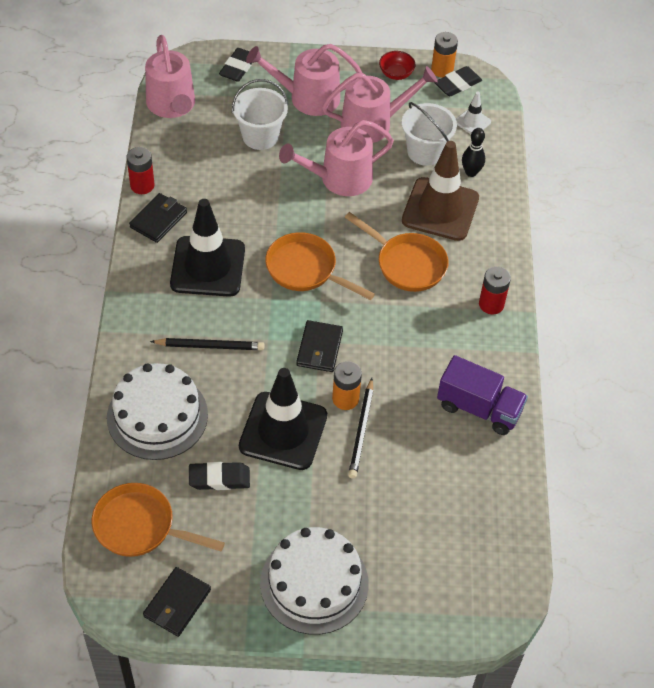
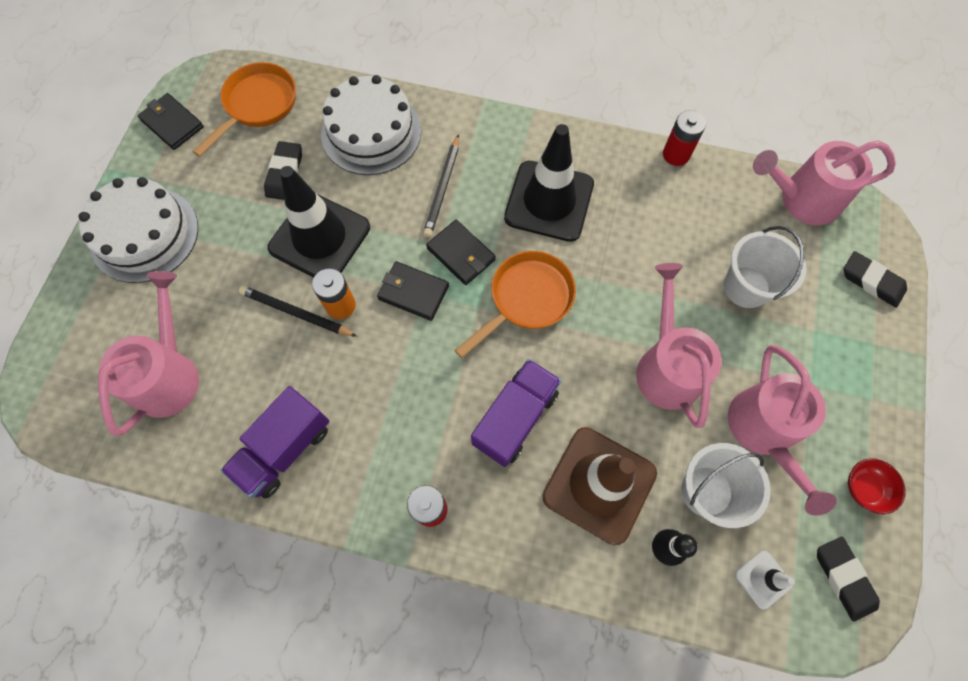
camera: 105 degrees right, 15 degrees up
(158, 220) = (623, 164): black wallet -> black wallet (461, 254)
(308, 98) = (815, 357): pink watering can -> pink watering can (169, 374)
(407, 264) = (515, 418): orange pan -> purple truck
(442, 70) = (875, 562): orange battery -> none

